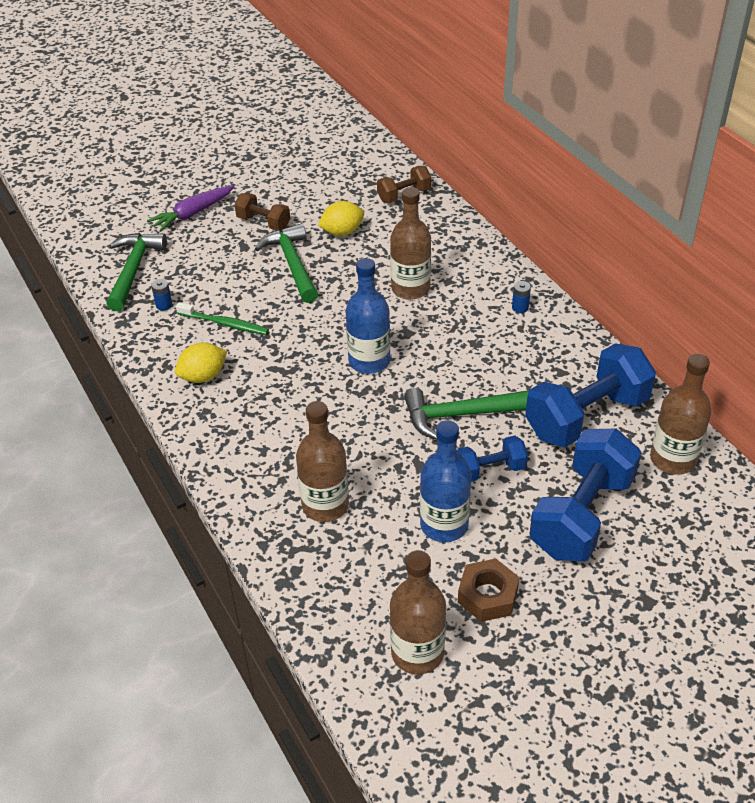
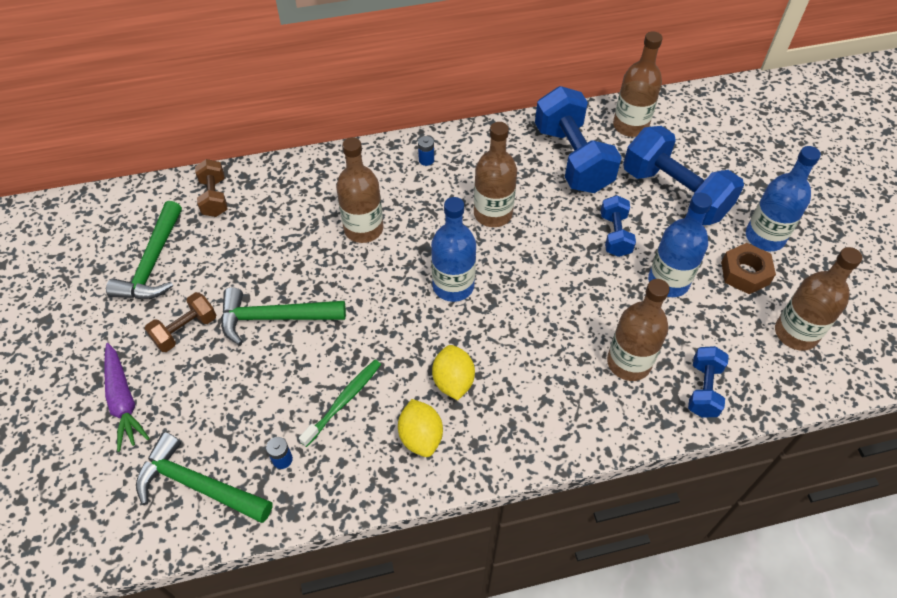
camera: 75 degrees left, 10 degrees up
(312, 571) = (703, 389): none -> blue dumbbell
(342, 232) = (245, 262): yellow lemon -> yellow lemon (453, 381)
(460, 415) = (545, 237): green hammer -> green hammer (153, 263)
(472, 370) = (493, 214): none -> brown bottle
(555, 612) = (765, 237): none -> blue bottle

